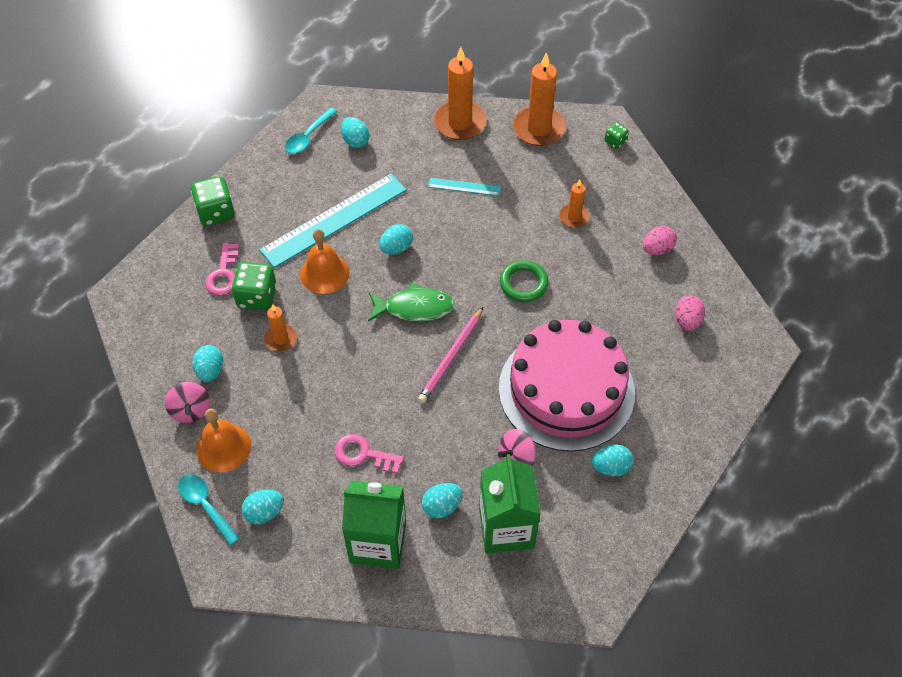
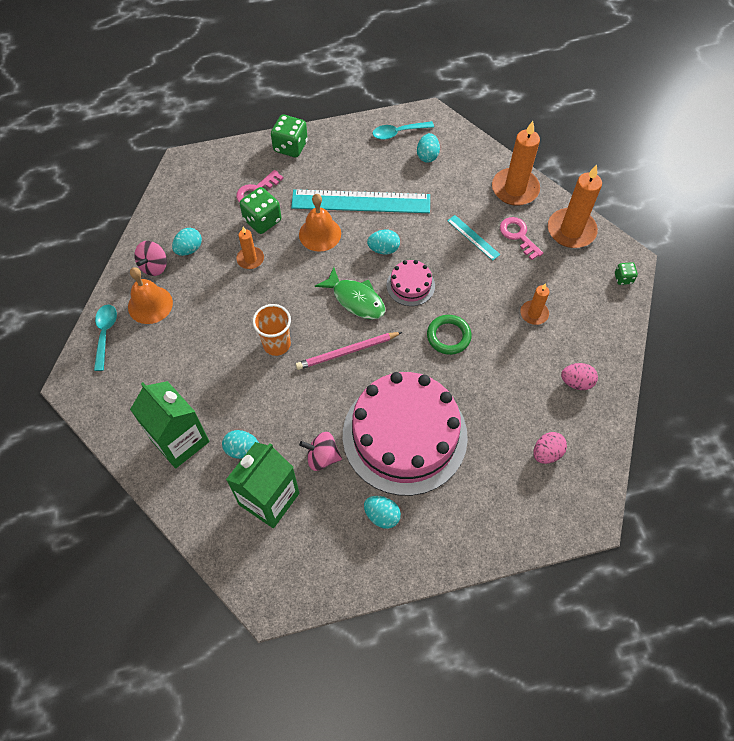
camera: 40 degrees right, 5 degrees up
(264, 512) = (133, 365): turquoise egg -> none
(363, 454) = (227, 374): pink key -> pink key (518, 236)
(382, 396) = (276, 344): none -> orange cup
(450, 263) = (410, 285): none -> pink cake

